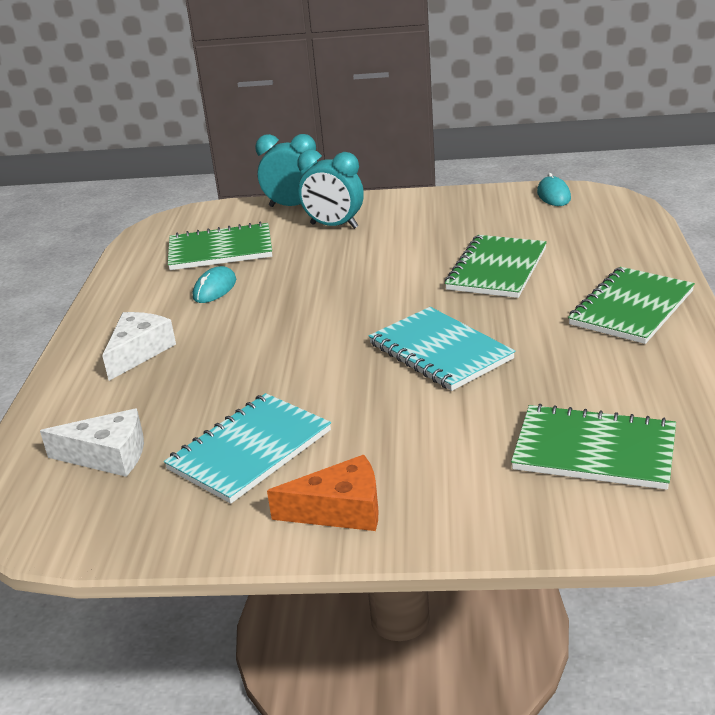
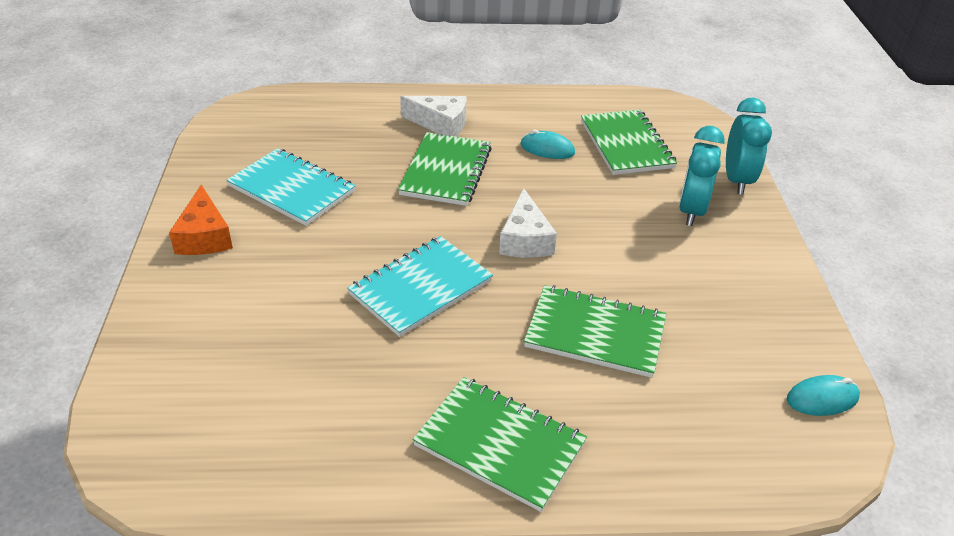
camera: 80 degrees right, 10 degrees up
(108, 456) = (302, 129): white cheese -> white cheese (525, 239)
(594, 450) = (234, 383): green notebook -> green notebook (446, 171)

